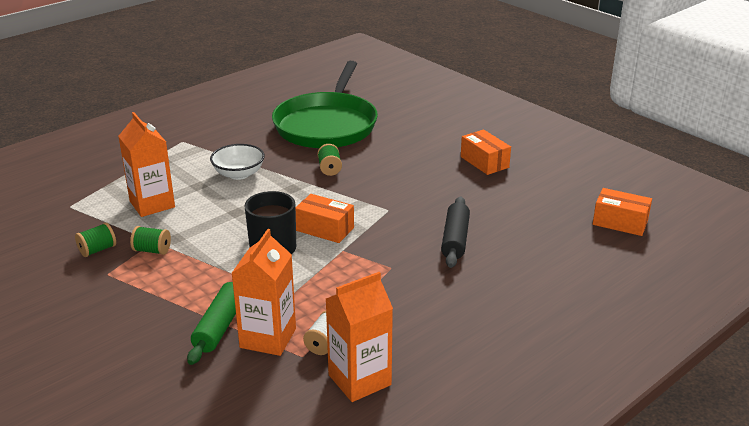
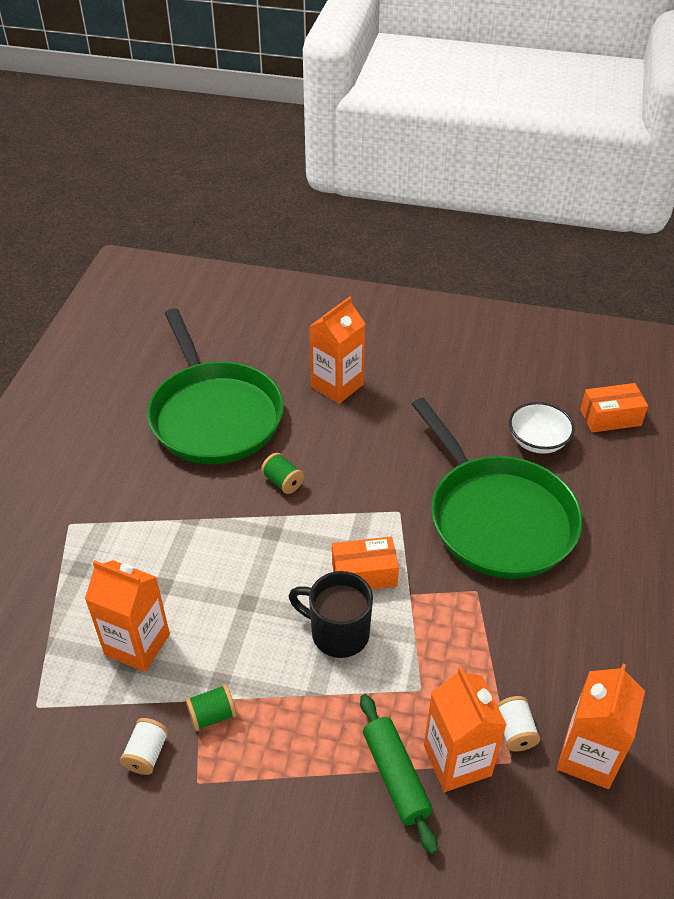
camera: 35 degrees left, 15 degrees up
(97, 250) = (147, 753): green spool -> white spool
(239, 174) = (191, 542): white bowl -> white bowl (537, 441)
(426, 138) = (337, 385): none -> orange carton
(455, 239) = (497, 518): black rolling pin -> green pan
(484, 162) = (425, 394): orange box -> none

